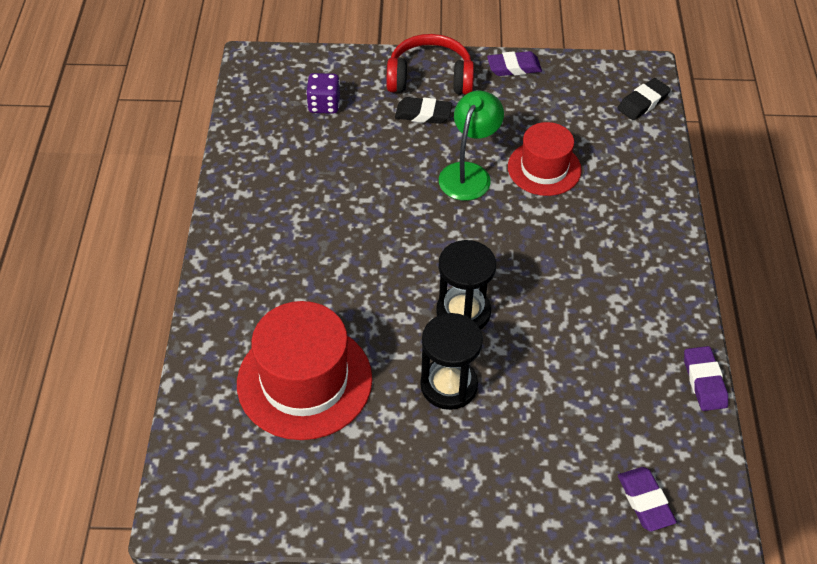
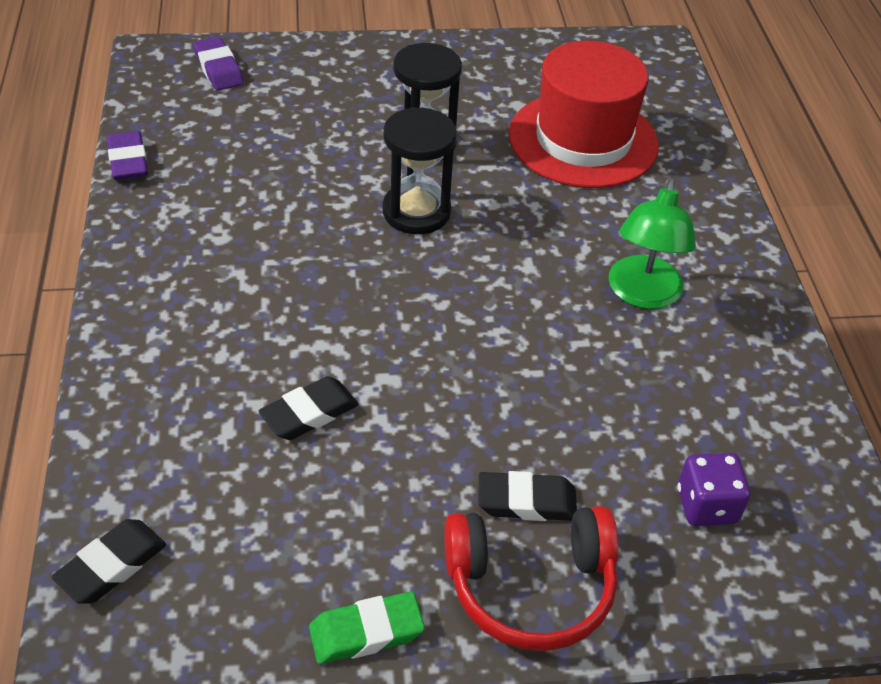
camera: 170 degrees right, 5 degrees down
(469, 173) = (431, 395): green lamp -> green lamp (642, 294)
(514, 67) = (366, 632): purple eraser -> green eraser
(544, 168) = (309, 413): red hat -> black eraser

